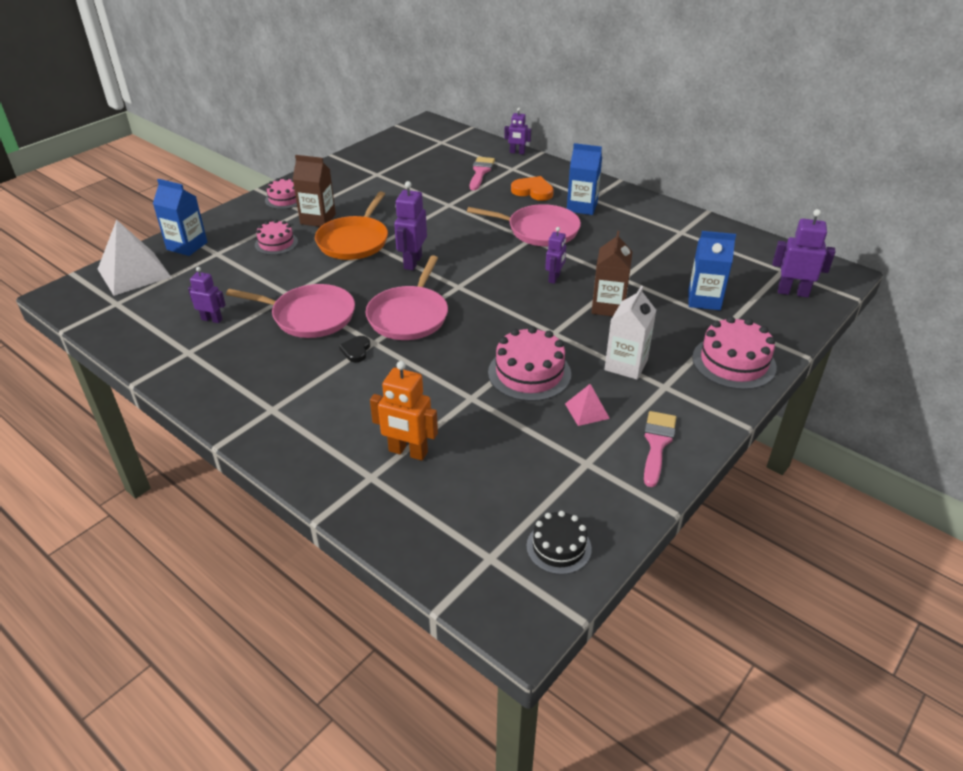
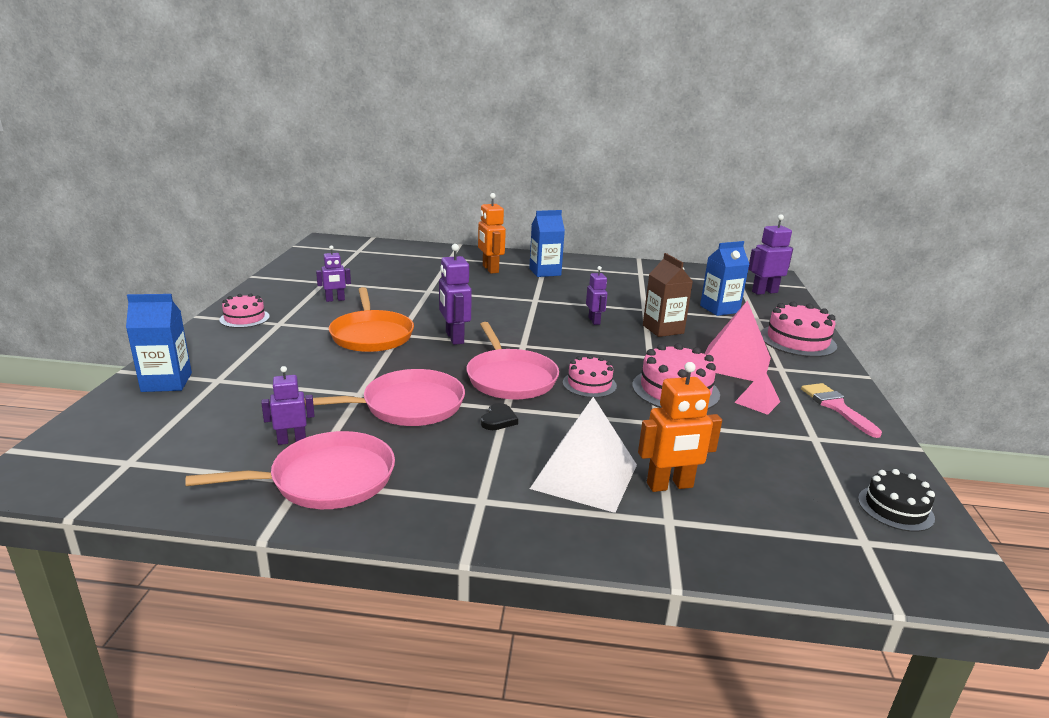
camera: 35 degrees left, 15 degrees down
(134, 273) = (118, 425): white pyramid -> white pyramid (585, 476)
(276, 243) = (283, 355): pink cake -> pink cake (589, 384)
(318, 219) = (306, 326): brown carton -> none
(356, 350) = (498, 420): black heart -> black heart turned 135 degrees counterclockwise
(480, 172) = (425, 264): pink brush -> none
(517, 152) = (439, 247): purple robot -> purple robot (335, 300)
(533, 191) = (490, 269): orange heart -> orange robot
(539, 230) = (534, 293): pink pan -> pink pan (326, 479)
(626, 365) = (734, 363): white carton -> pink pyramid

